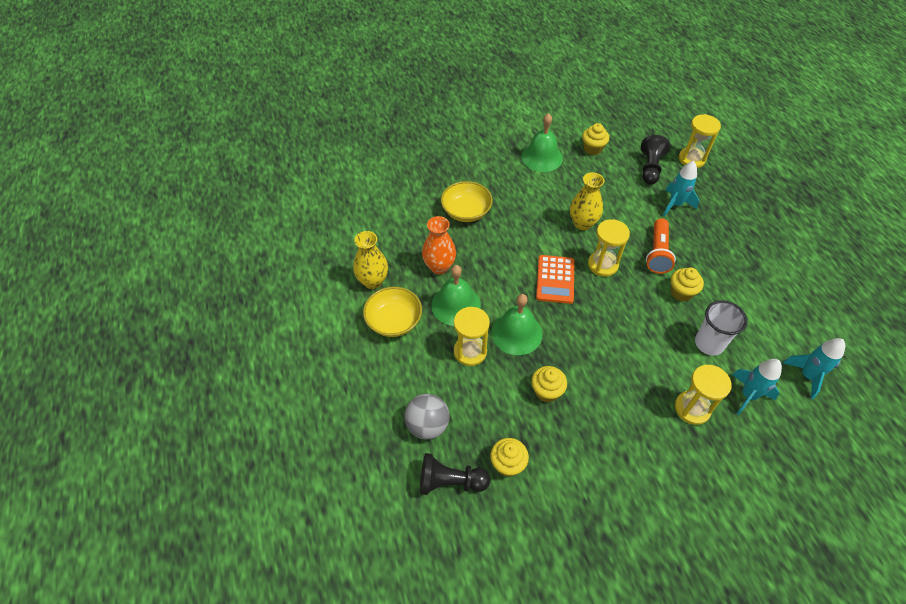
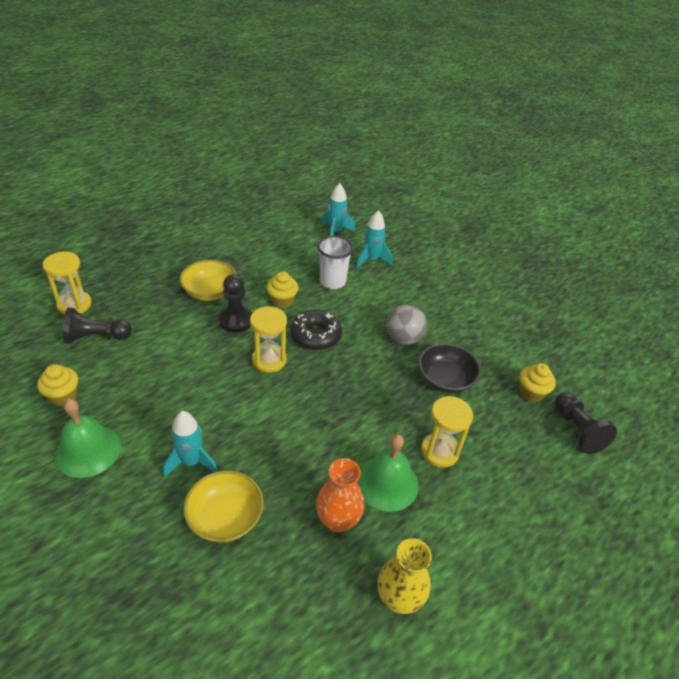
camera: 115 degrees left, 10 degrees down
(394, 321) = (445, 544): yellow bowl -> yellow bowl (210, 292)
(427, 425) = (542, 465): grey ball -> grey ball (403, 338)
(516, 333) = (394, 416): green bell -> none
(546, 391) = (445, 379): yellow cupcake -> black bowl
(555, 279) = (307, 396): orange calculator -> none
(582, 223) = (210, 386): yellow vase -> none
(627, 305) = (315, 336): none -> black donut
(657, 253) = (236, 320): orange flashlight -> black pawn
(675, 204) = (157, 312): turquoise rocket -> turquoise rocket (191, 462)
(692, 408) = (402, 288): yellow hourglass -> none

